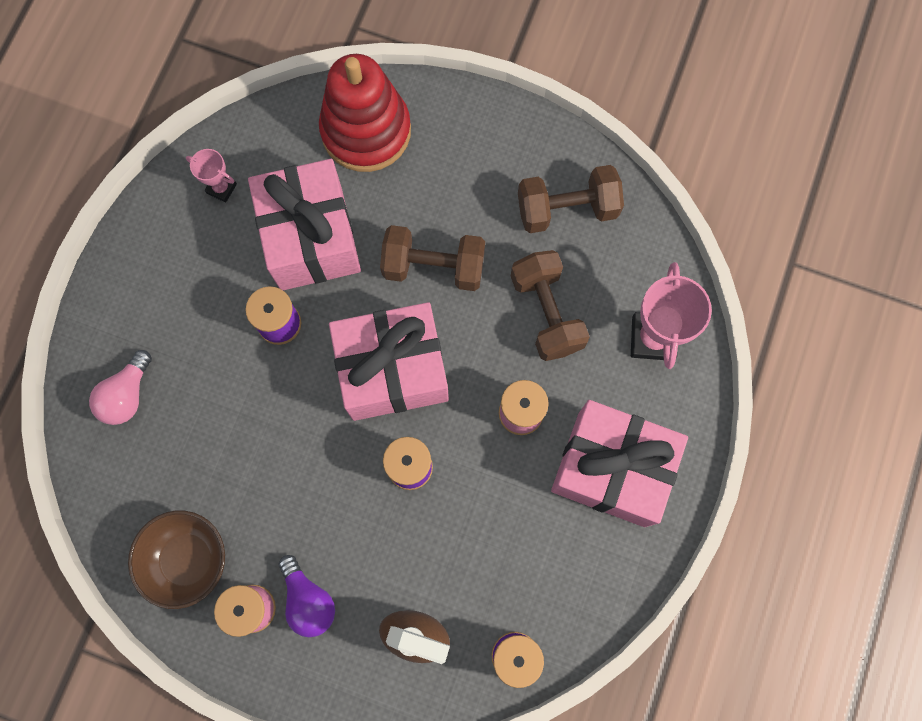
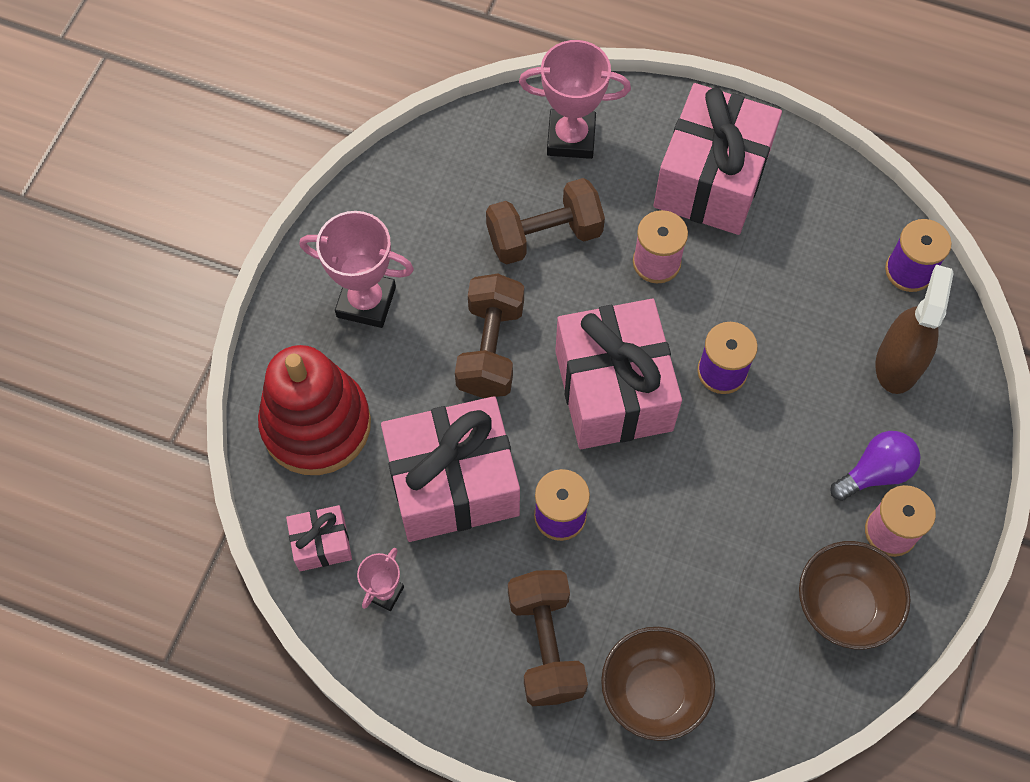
camera: 90 degrees left, 10 degrees down
(127, 395) = (653, 691): pink light bulb -> brown bowl
(264, 140) = (321, 544): none -> pink gift
(478, 165) = (366, 302): none -> pink trophy
(567, 209) = (424, 214): brown dumbbell -> brown dumbbell (546, 645)

